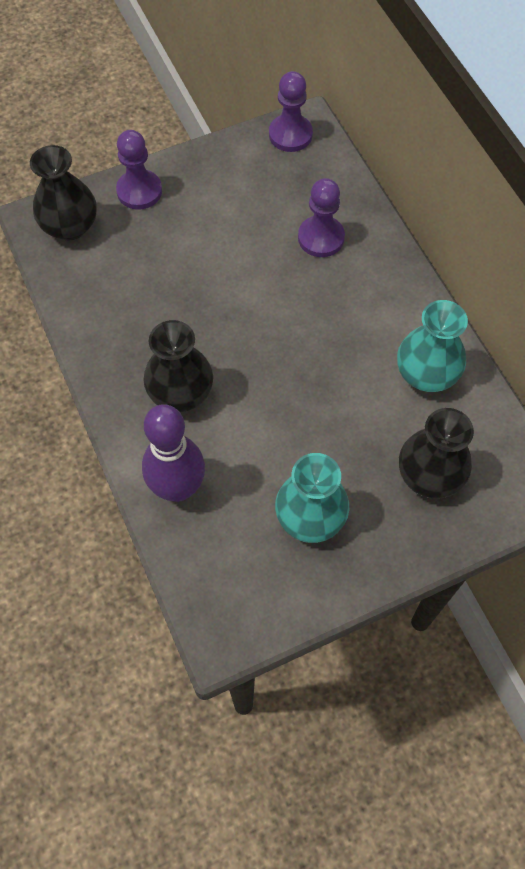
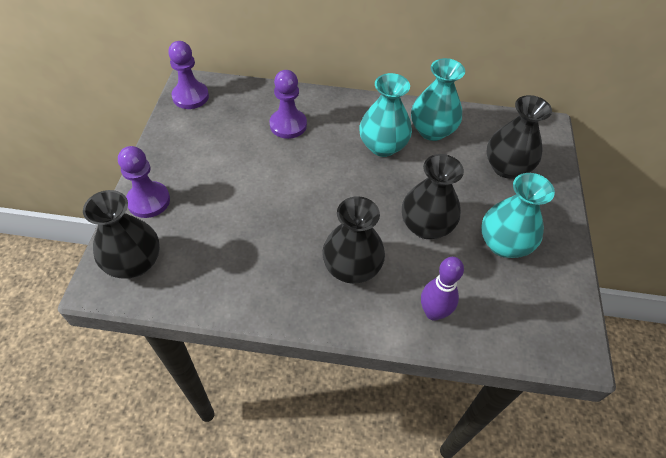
camera: 60 degrees left, 10 degrees down
(178, 488) = (433, 312): purple bowling pin -> purple bowling pin, size x0.66
(280, 432) = (426, 226): none -> black vase
(361, 338) = (383, 146): none -> turquoise vase

